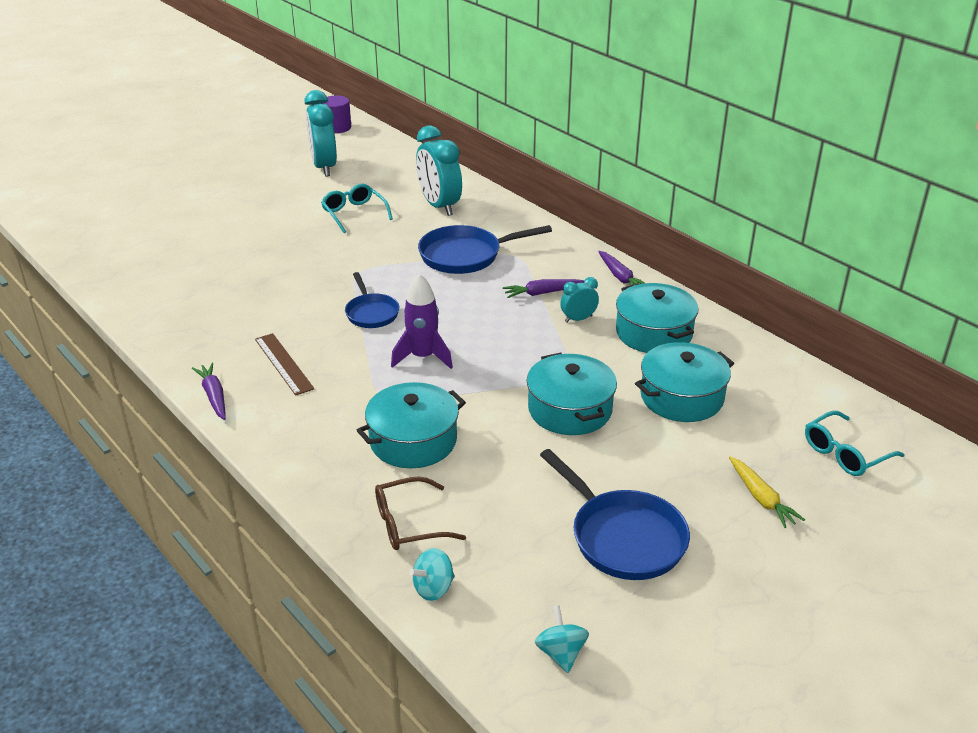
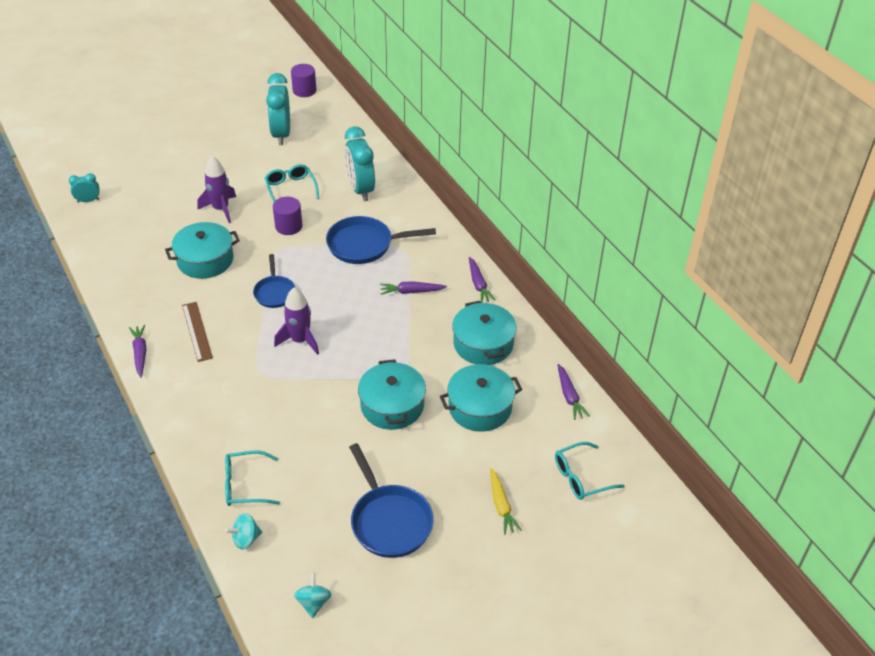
camera: 10 degrees right, 10 degrees up
(273, 241) = (221, 209): none -> purple rocket
(365, 248) = (288, 226): none -> purple cylinder
(408, 524) = (245, 485): brown glasses -> turquoise glasses
(413, 440) = (269, 415): turquoise pot -> turquoise pot (205, 260)
(578, 319) = (430, 321): turquoise clock -> turquoise clock (88, 200)
(785, 372) = (569, 396): none -> purple carrot

